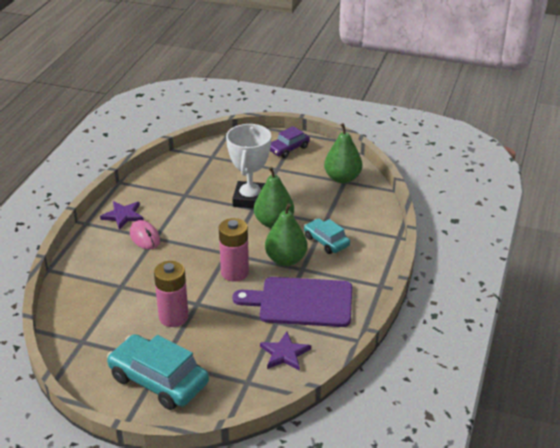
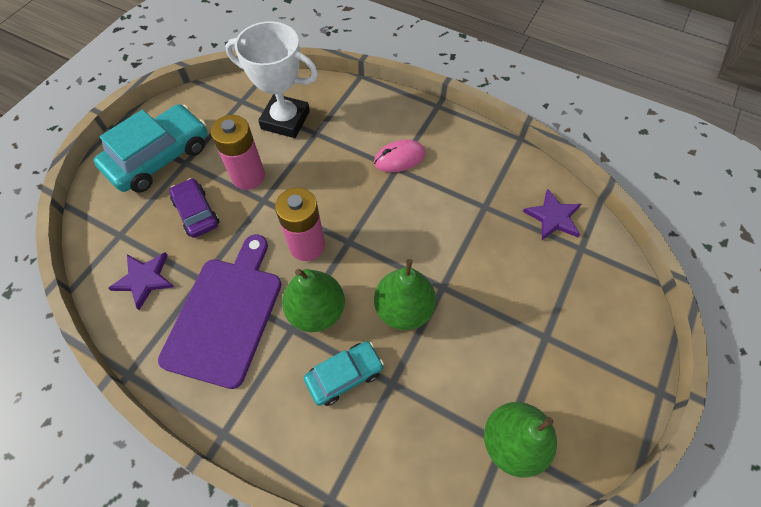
camera: 100 degrees right, 25 degrees up
(123, 216) = (446, 139): purple star -> purple star (553, 217)
(250, 199) = (466, 285): white trophy -> white trophy (285, 120)
(288, 149) = (607, 365): purple car -> purple car (196, 213)

